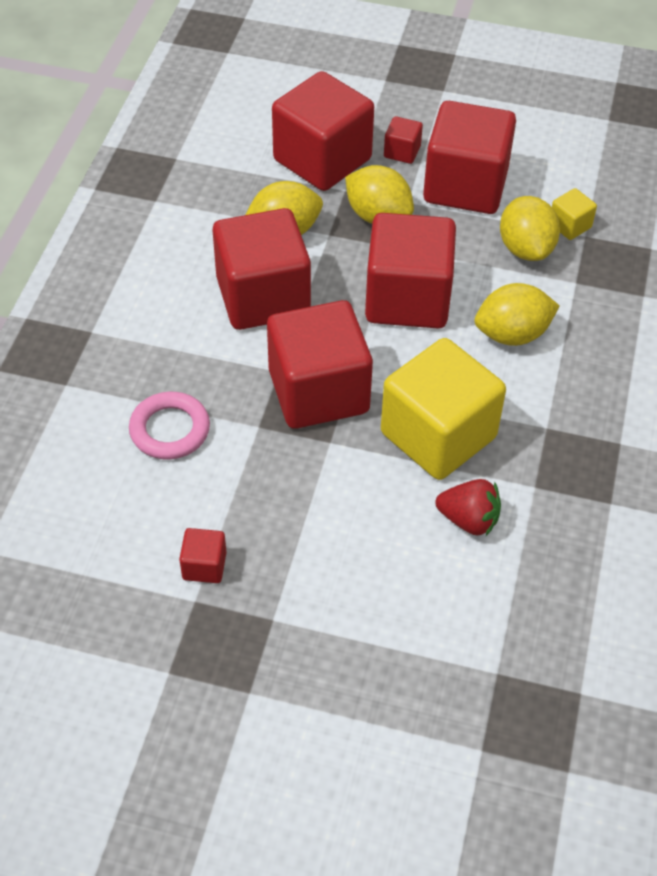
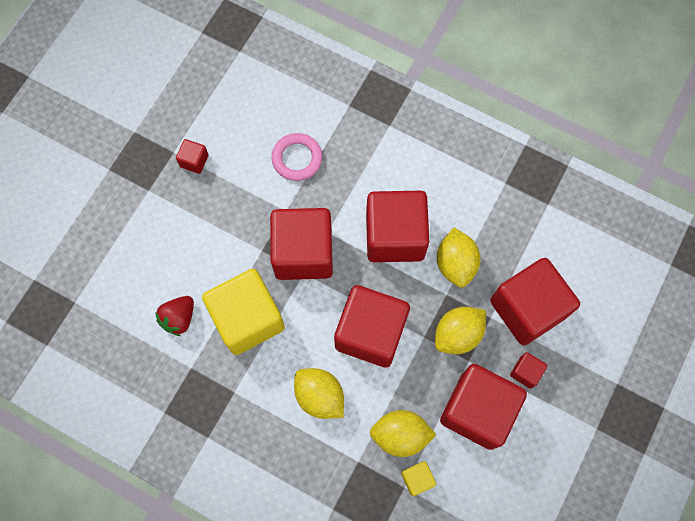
camera: 105 degrees right, 20 degrees up
(512, 334) = (319, 396): yellow lemon -> yellow lemon turned 45 degrees counterclockwise

